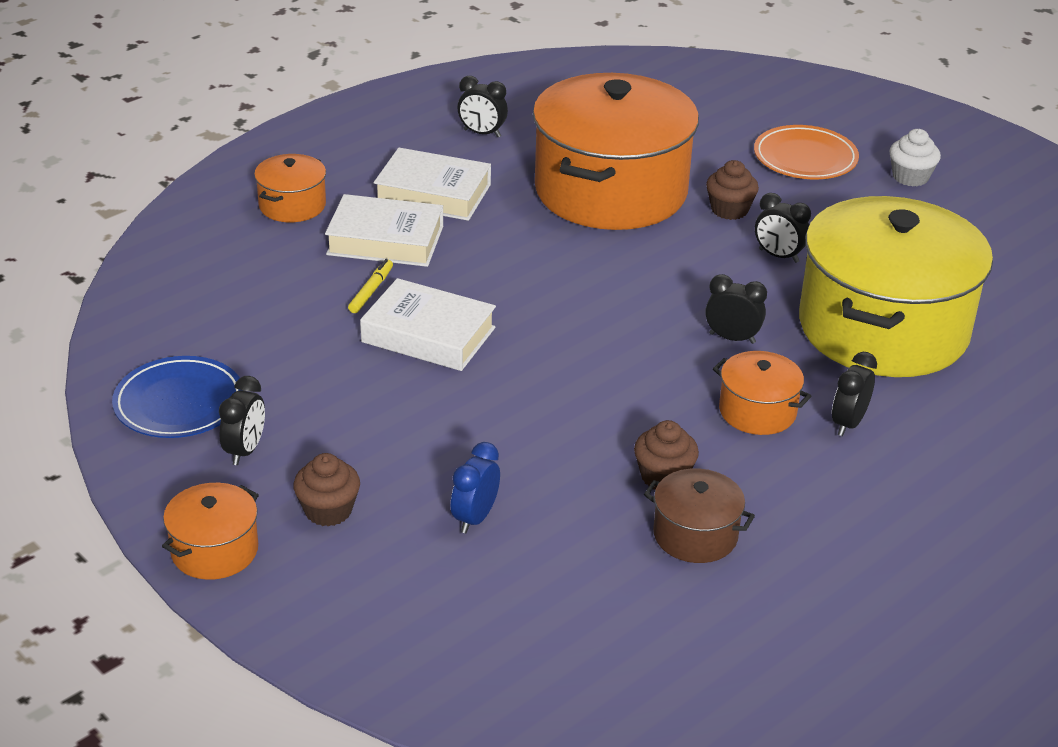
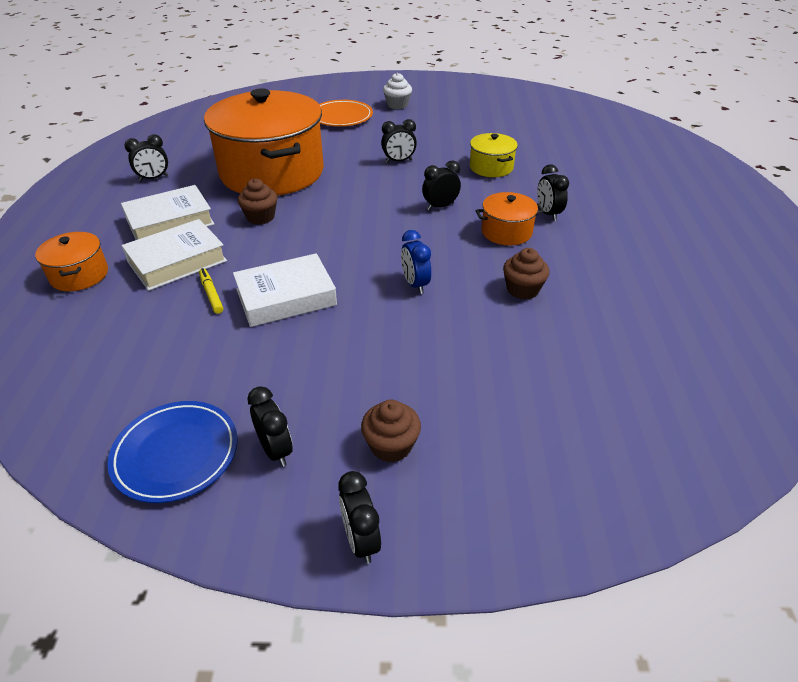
camera: 45 degrees left, 5 degrees up
(214, 550) = (361, 540): orange pot -> black clock
(475, 518) = (477, 381): blue clock -> blue clock (415, 284)
(695, 535) = (583, 307): brown pot -> none
(729, 210) = (344, 153): brown cupcake -> brown cupcake (260, 217)
(883, 328) = (491, 167): yellow pot -> yellow pot, size x0.43

